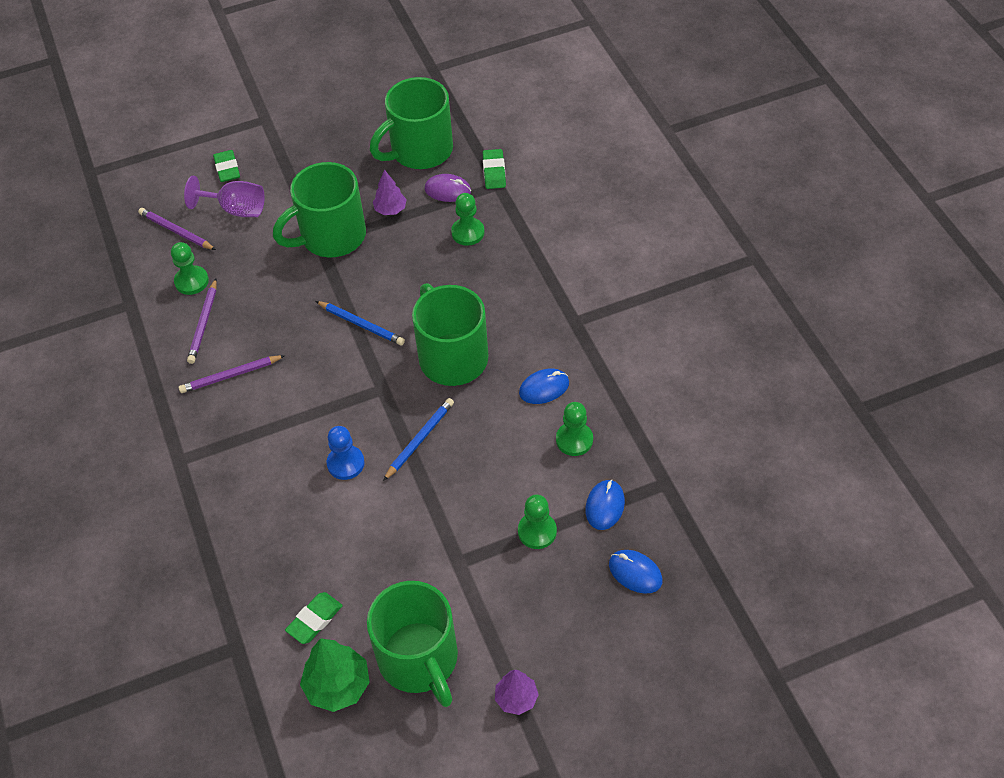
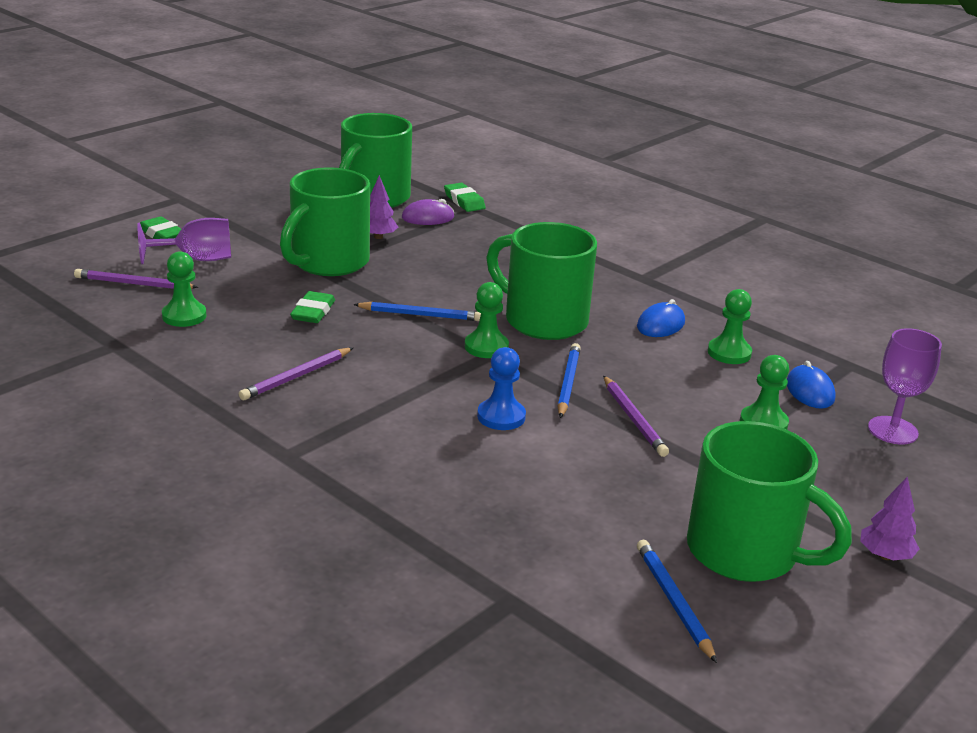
camera: 30 degrees left, 25 degrees down
(204, 323) = (227, 344): purple pencil -> purple pencil (633, 419)
(314, 620) = (588, 551): green eraser -> green eraser (313, 312)
(338, 686) = (673, 601): green tree -> blue pencil
(468, 233) = (476, 240): green pawn -> green pawn (486, 347)
(635, 572) = (892, 430): blue mouse -> purple goblet

